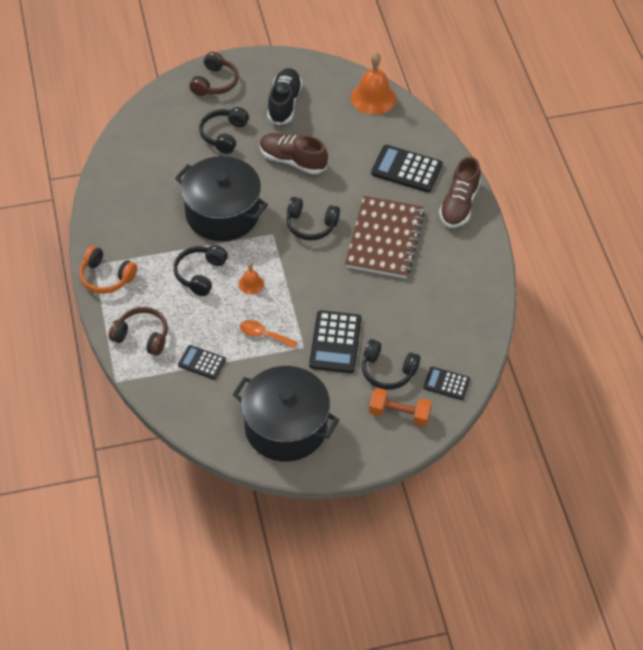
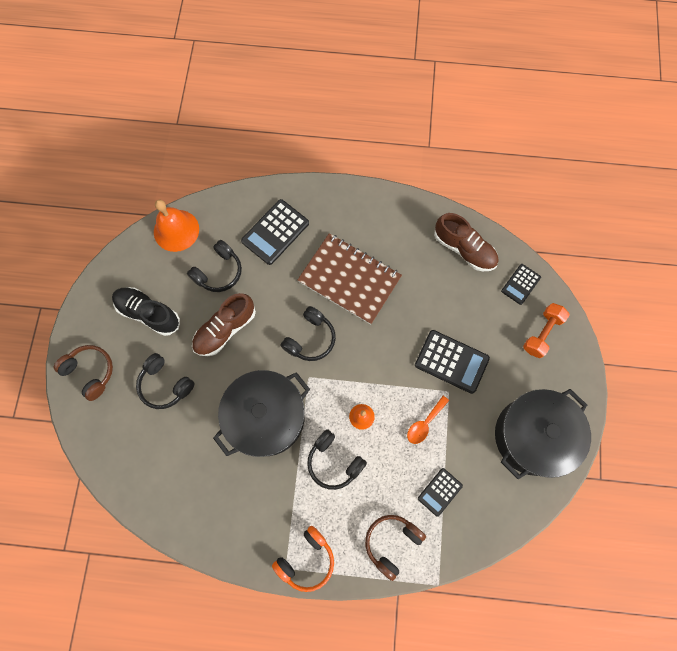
camera: 70 degrees left, 20 degrees up
(387, 371) = (495, 327): black headphones -> black headphones (219, 272)
(459, 205) = (332, 204): brown shoe -> brown shoe (464, 249)

